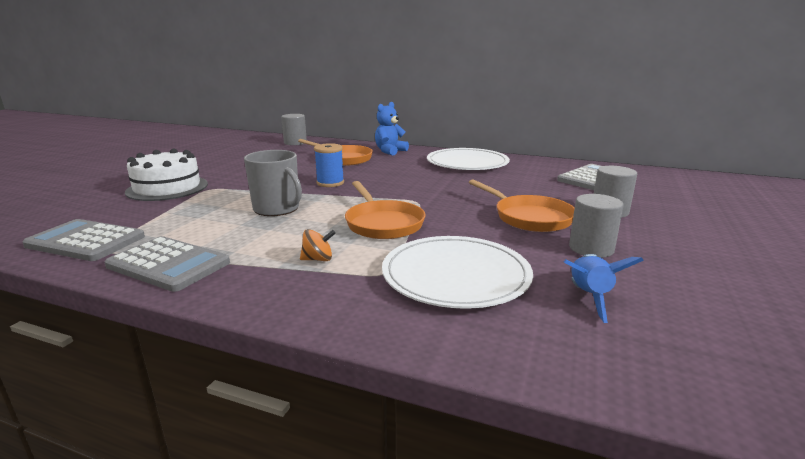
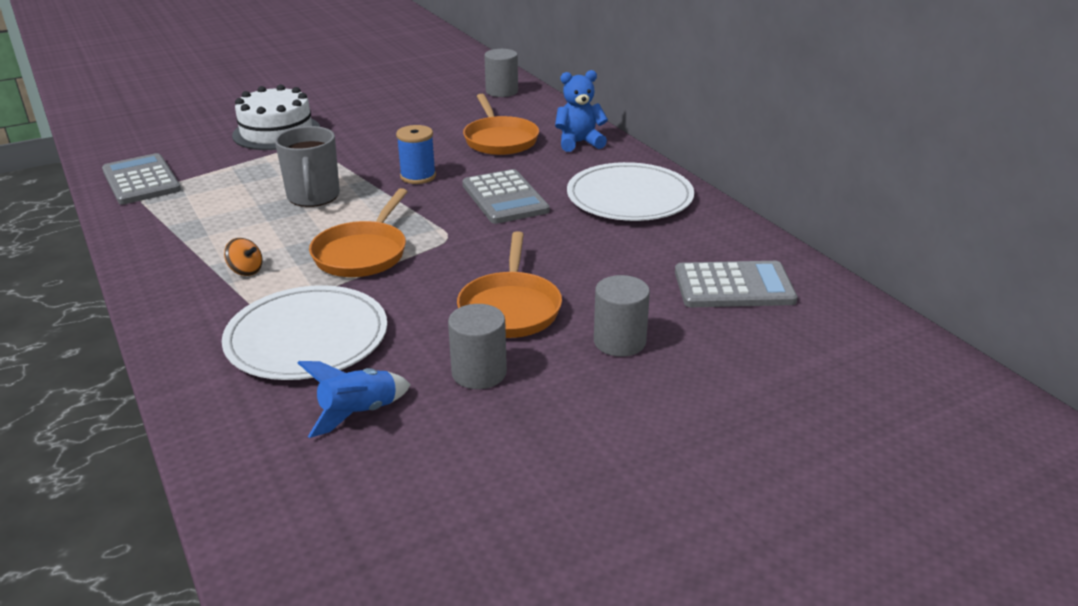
camera: 40 degrees right, 10 degrees up
(168, 264) = (153, 229): grey calculator -> grey calculator (504, 198)

